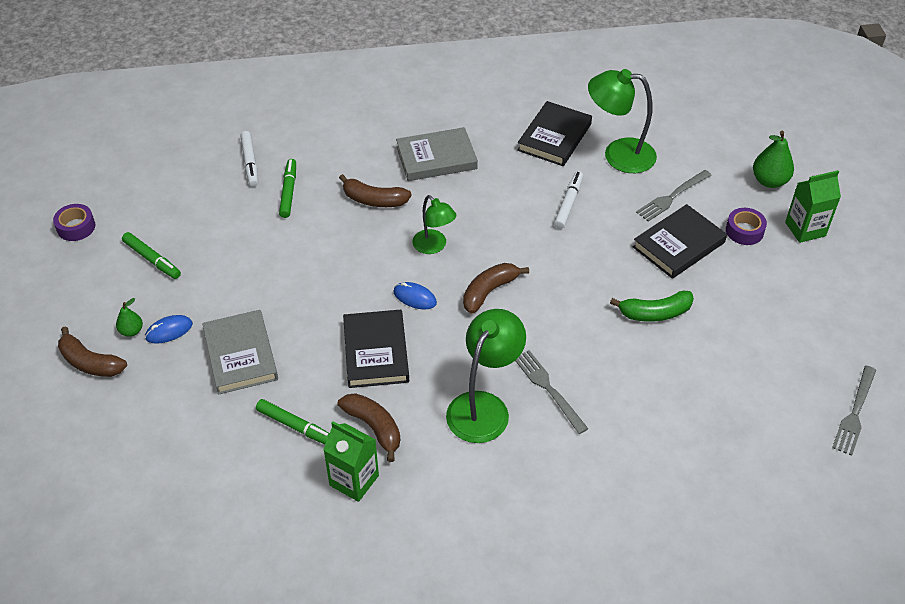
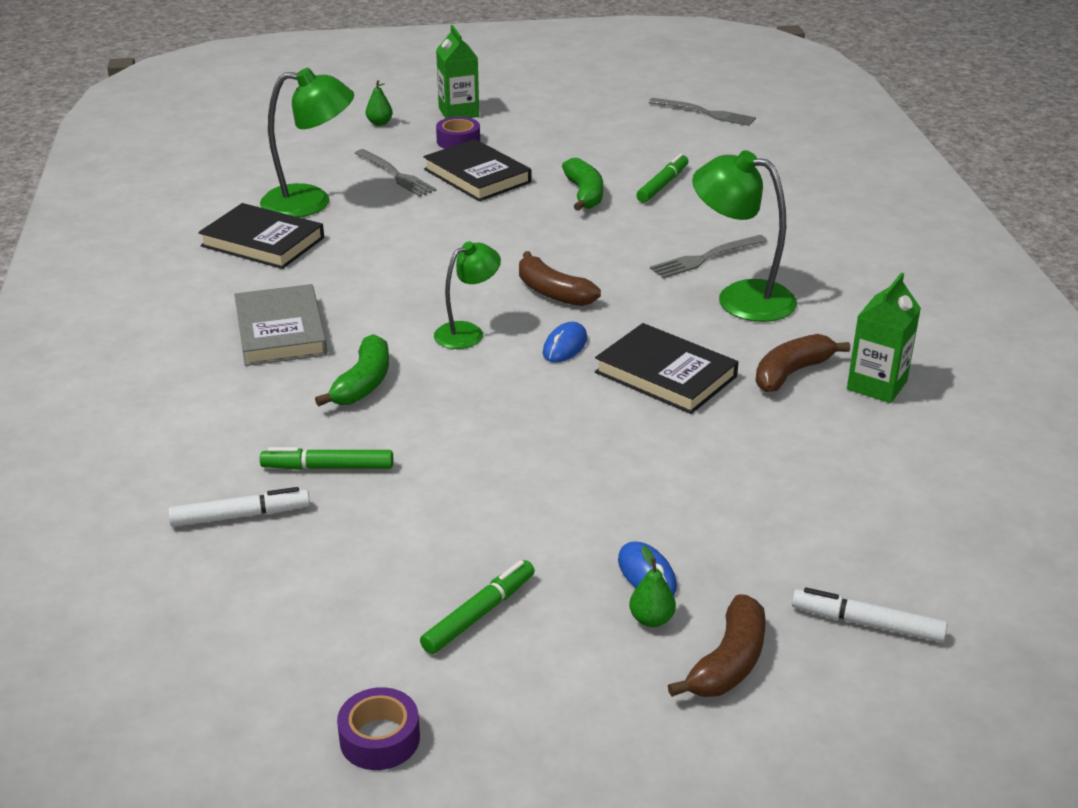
camera: 90 degrees left, 15 degrees down
(240, 355) = (687, 493): grey book -> none
(296, 426) = (806, 434): green marker -> green marker (662, 185)
(374, 200) = (363, 383): brown banana -> green banana
(375, 352) = (665, 374): black book -> black book turned 45 degrees clockwise
(568, 203) = (397, 236): white marker -> white marker (867, 623)
(618, 154) = (311, 202): green lamp -> green lamp turned 105 degrees counterclockwise
(769, 181) = (379, 123): green pear -> green pear, size x0.58

